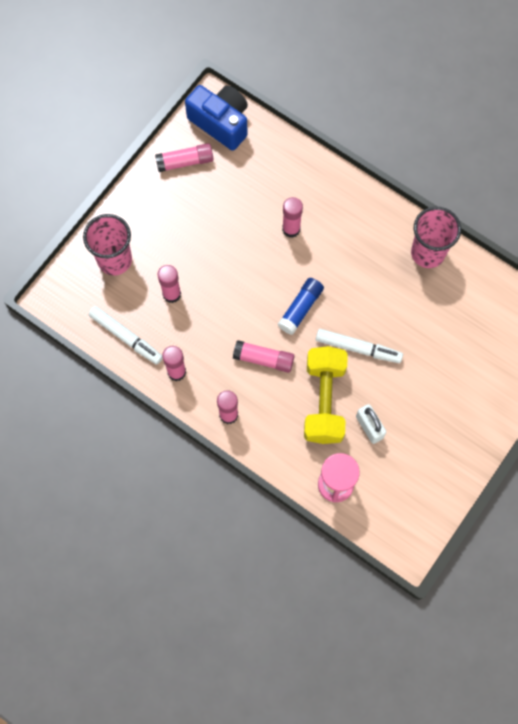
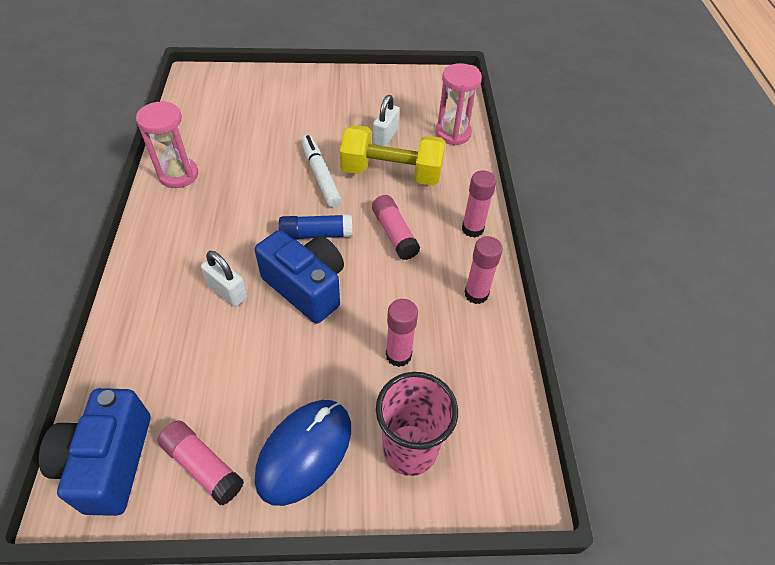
camera: 130 degrees left, 20 degrees down
(126, 337) = (487, 366): white marker -> none
(154, 210) = (304, 452): none -> blue mouse
(260, 275) = (306, 287): none -> blue camera
(291, 229) = (227, 291): pink glue stick -> white padlock
(324, 401) = (391, 173): yellow dumbbell -> yellow dumbbell turned 45 degrees clockwise
(427, 253) = (178, 175): pink cup -> pink hourglass

